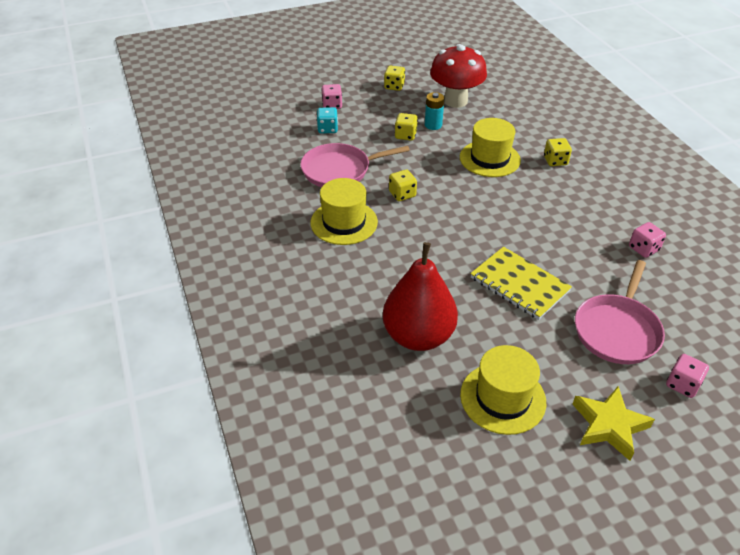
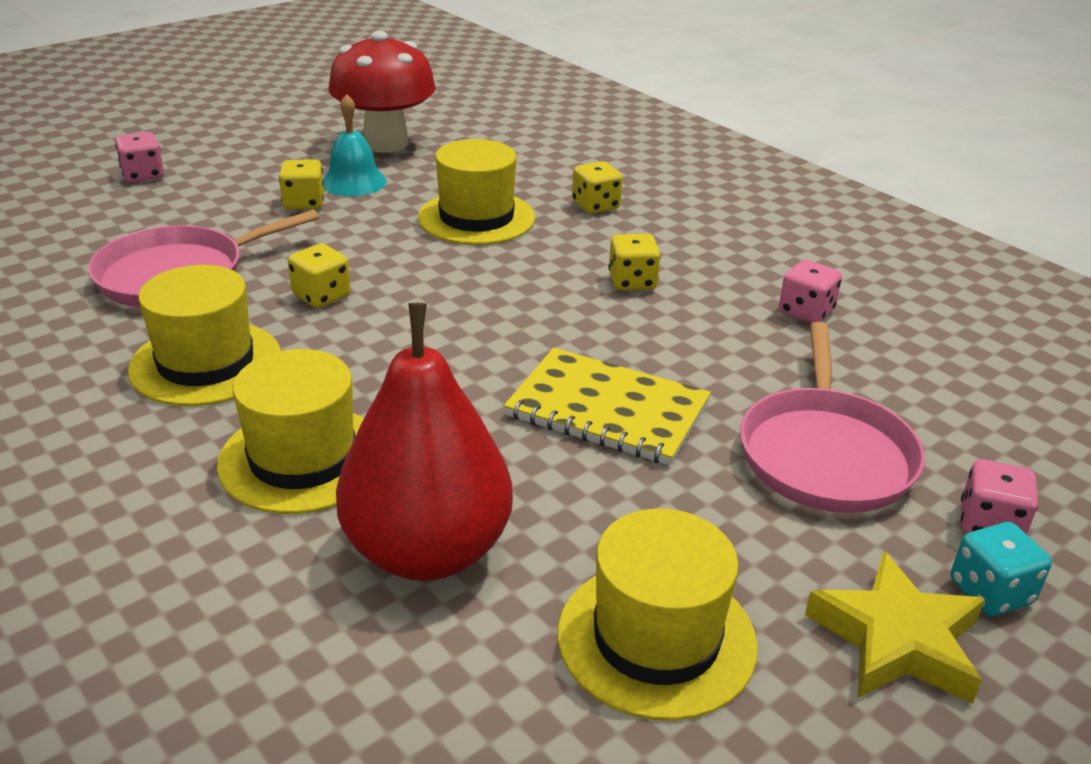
camera: 20 degrees left, 10 degrees down
(327, 129) = (140, 212): turquoise dice -> turquoise dice (990, 592)
(376, 280) = (303, 458): none -> yellow hat
(394, 86) = (263, 135): yellow dice -> yellow dice (632, 282)
(433, 125) = (353, 182): turquoise battery -> turquoise bell

